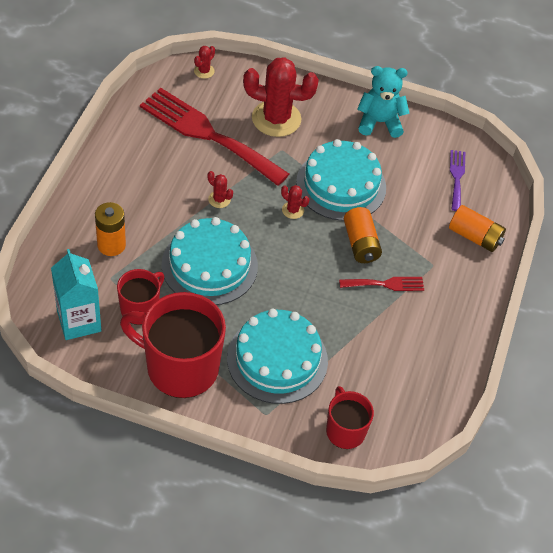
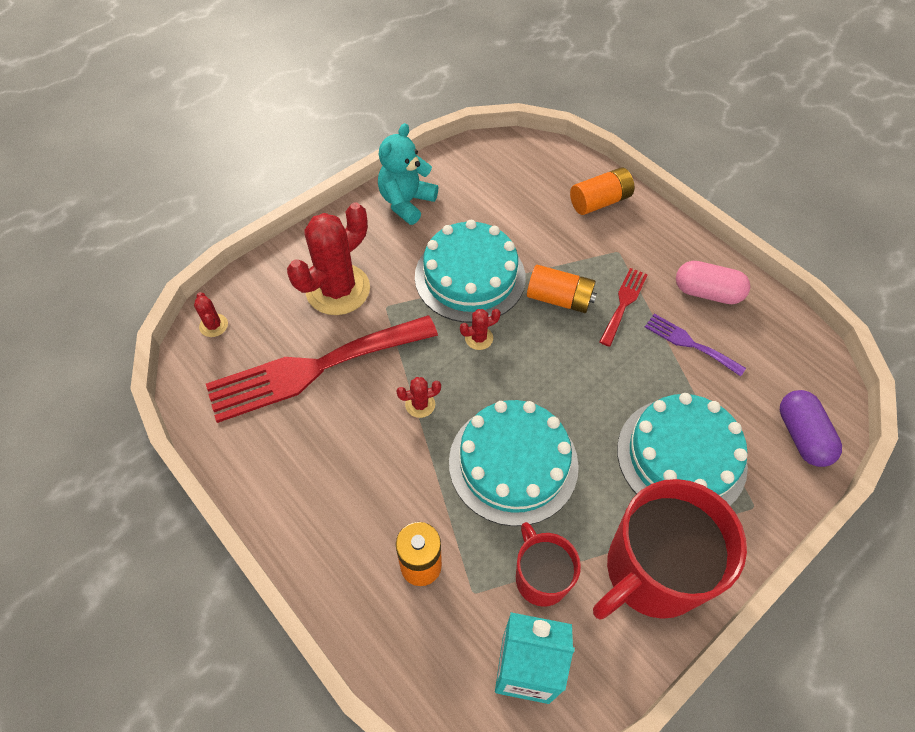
camera: 55 degrees left, 5 degrees up
(345, 430) = (801, 436): red mug -> purple capsule
(436, 334) = (707, 292): none -> pink capsule
(456, 177) = (517, 178): purple fork -> purple fork (689, 343)

